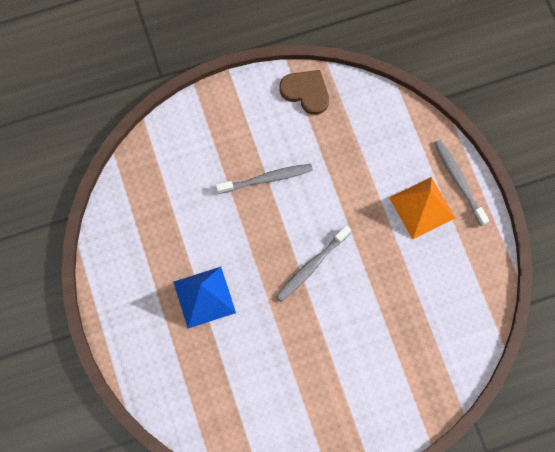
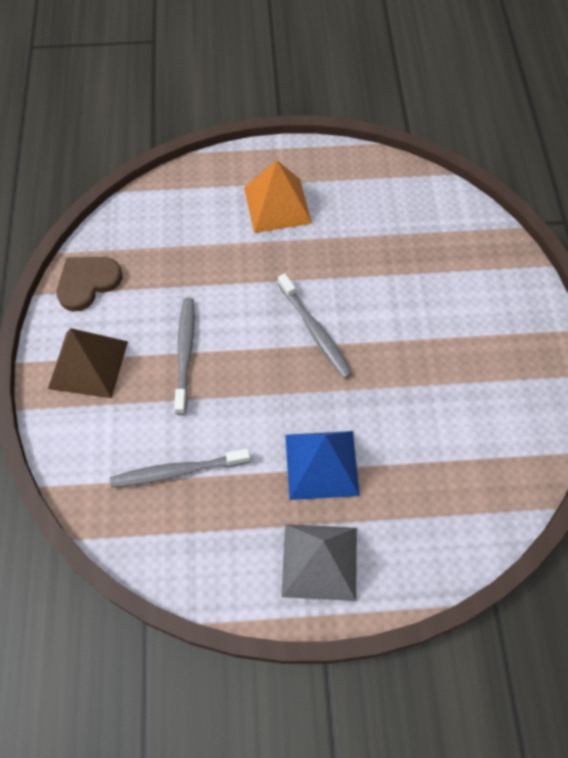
camera: 75 degrees left, 10 degrees down
(135, 312) = (319, 561): none -> grey pyramid
(239, 117) = (88, 364): none -> brown pyramid
(459, 181) = (257, 164): grey toothbrush -> grey toothbrush (177, 471)

